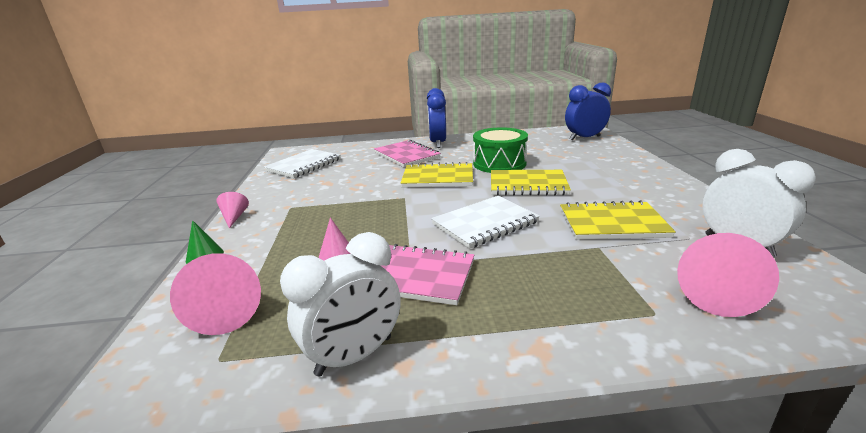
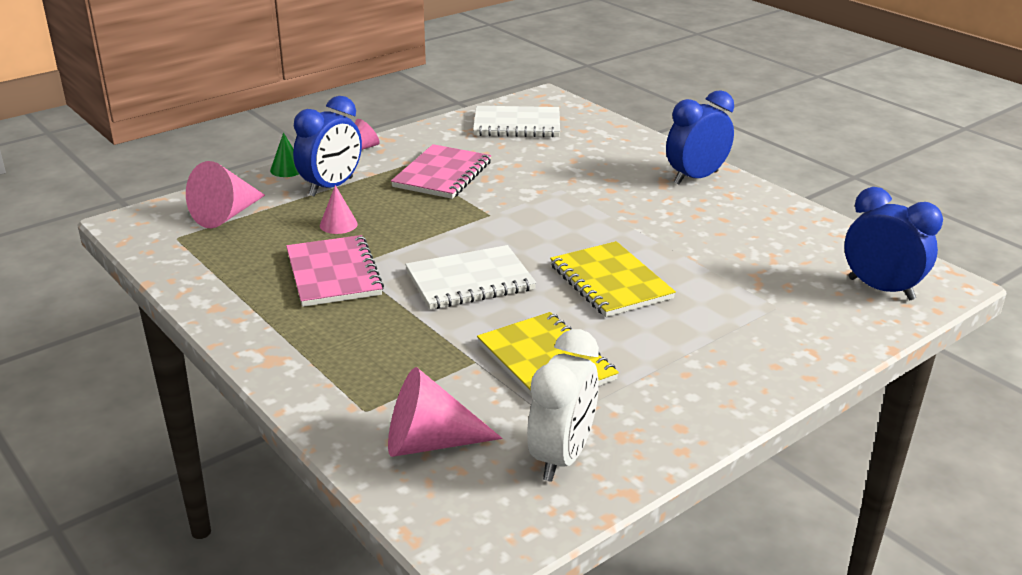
camera: 55 degrees right, 5 degrees up
(271, 243) = (331, 187): none -> blue clock
(354, 356) = (212, 285): white clock -> none
(406, 155) = (622, 172): pink notebook -> pink notebook (442, 174)
(438, 178) = (568, 217): yellow notebook -> none
(485, 223) = (470, 281): white notebook -> white notebook turned 45 degrees counterclockwise
(499, 163) = (667, 244): green drum -> none

